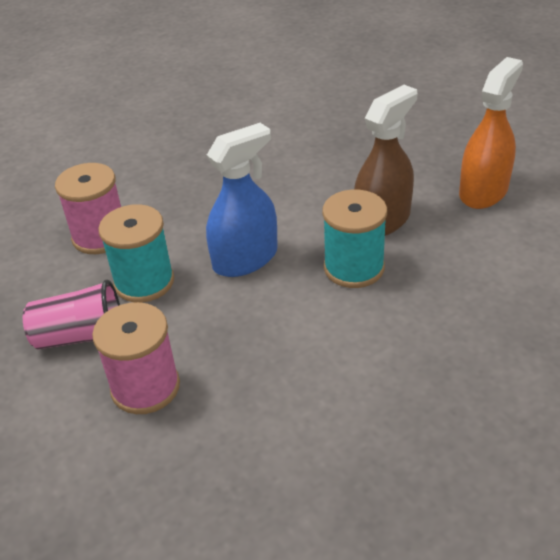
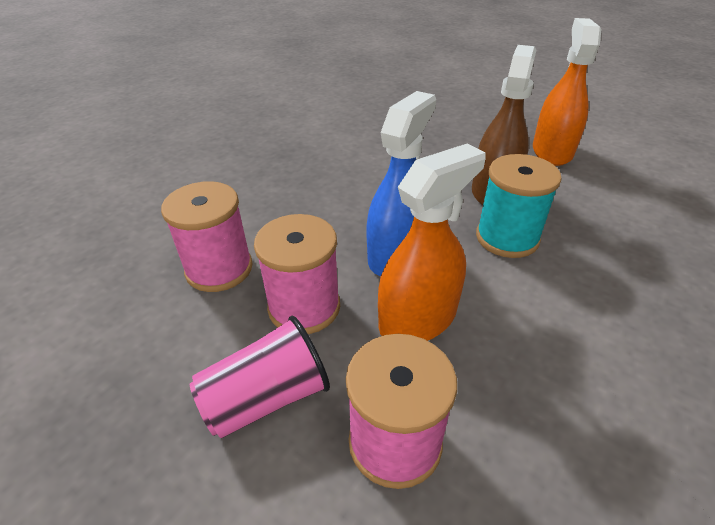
camera: 25 degrees left, 0 degrees up
(144, 282) = (304, 307): turquoise spool -> pink spool
(223, 313) = (418, 318): none -> orange spray bottle

